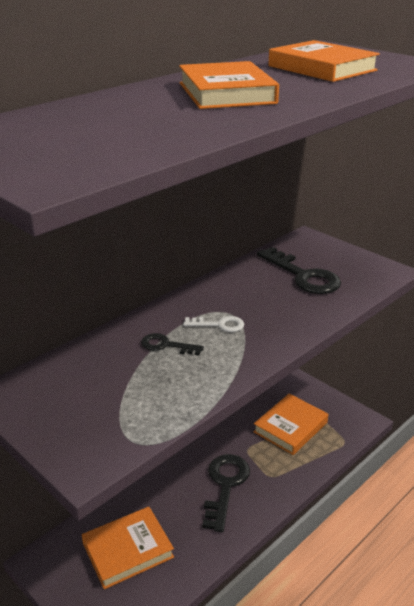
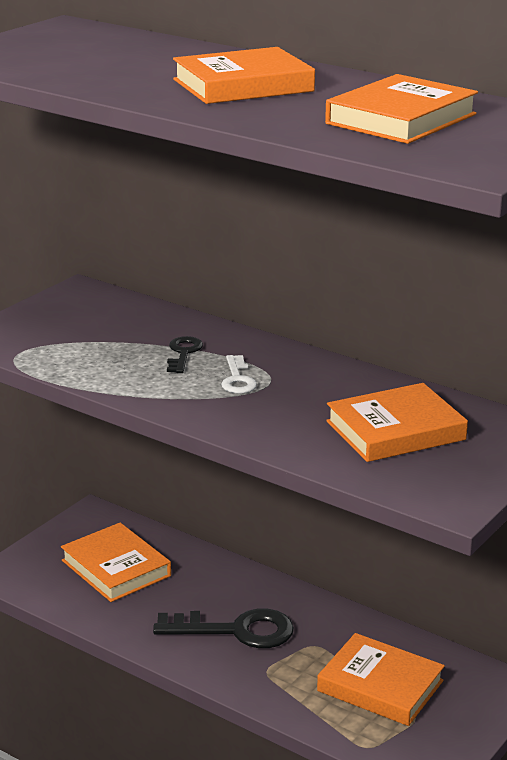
camera: 80 degrees right, 5 degrees down
(303, 276) = (395, 431): black key -> orange book

